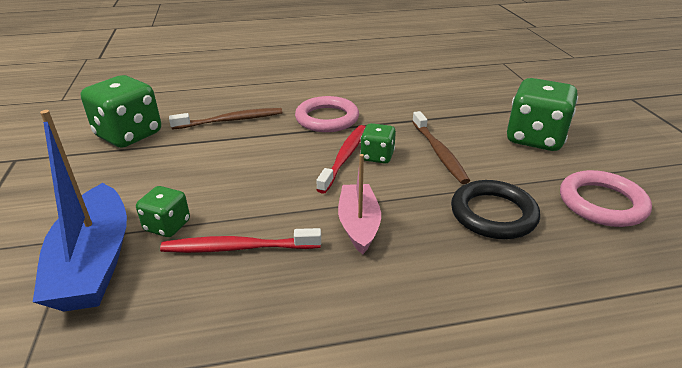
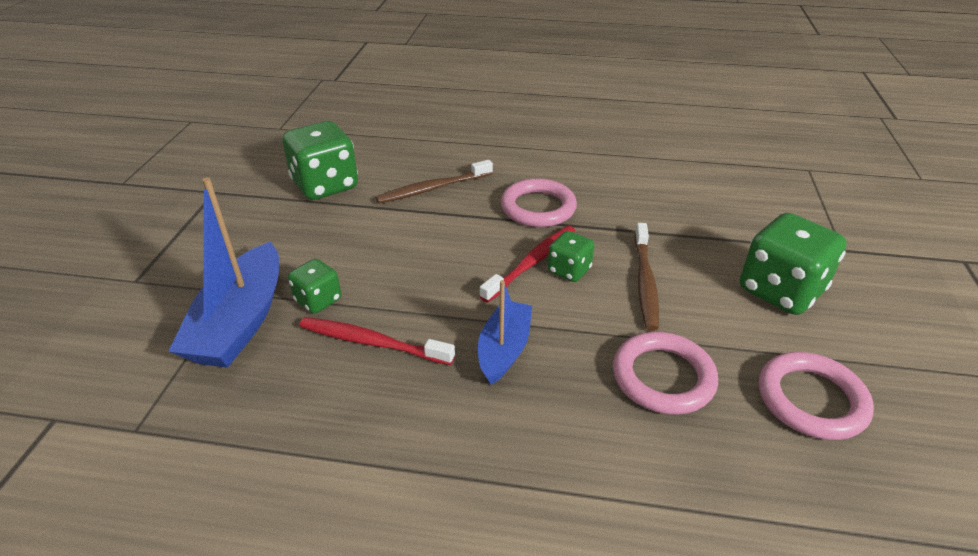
camera: 20 degrees right, 5 degrees up
(231, 120) = (433, 188): brown toothbrush -> brown toothbrush turned 150 degrees clockwise
(359, 224) = (504, 349): pink boat -> blue boat
(493, 214) = (663, 377): black ring -> pink ring

